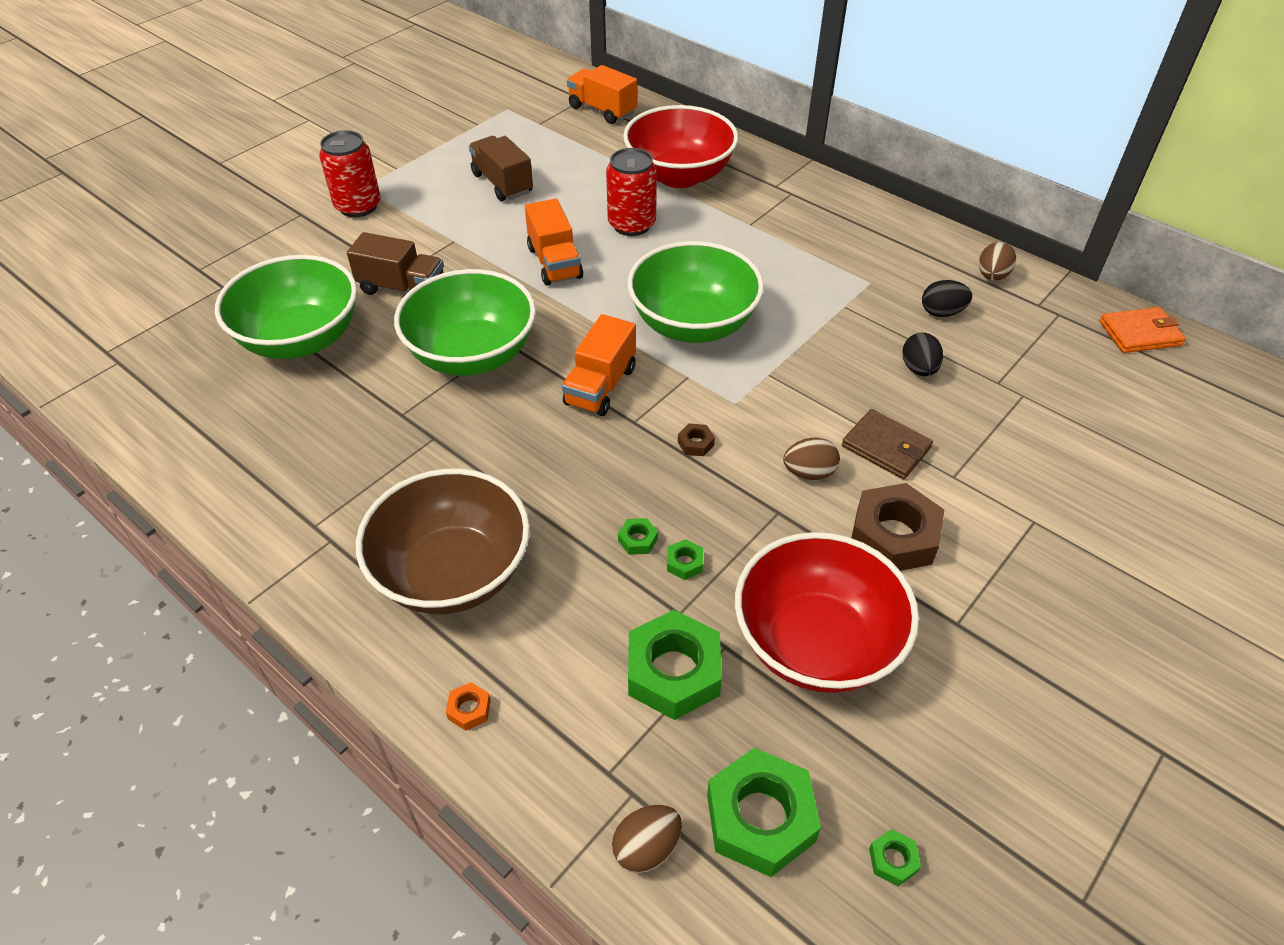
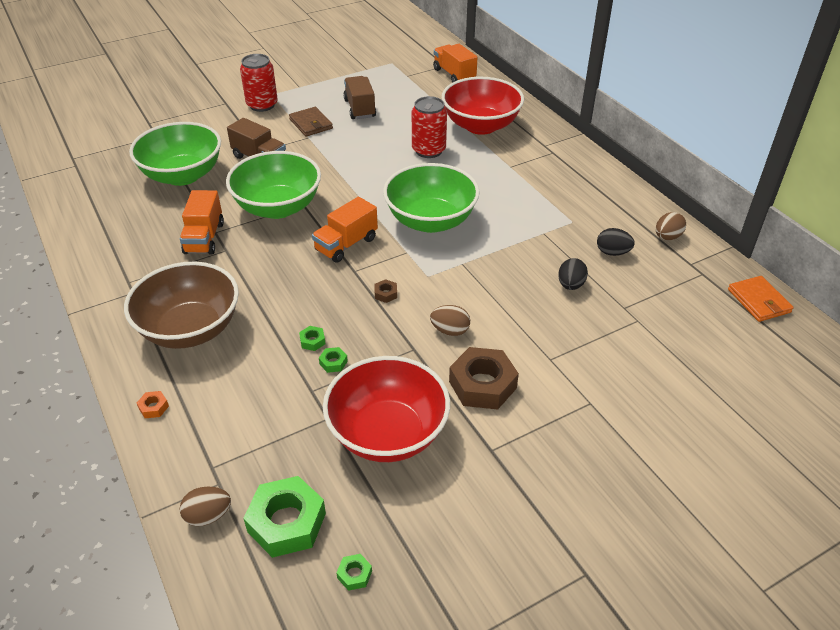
camera: 20 degrees right, 5 degrees down
(555, 263) = (363, 163): orange truck -> orange truck (204, 238)
(673, 672) = (286, 423): green nut -> none
(886, 447) = (514, 328): brown wallet -> brown wallet (311, 124)
(1140, 333) = (759, 301): orange wallet -> orange wallet turned 60 degrees clockwise

